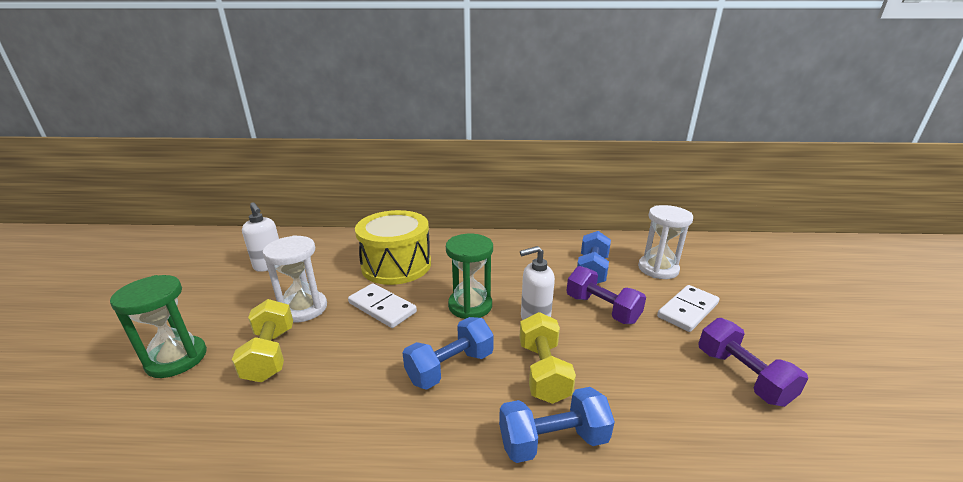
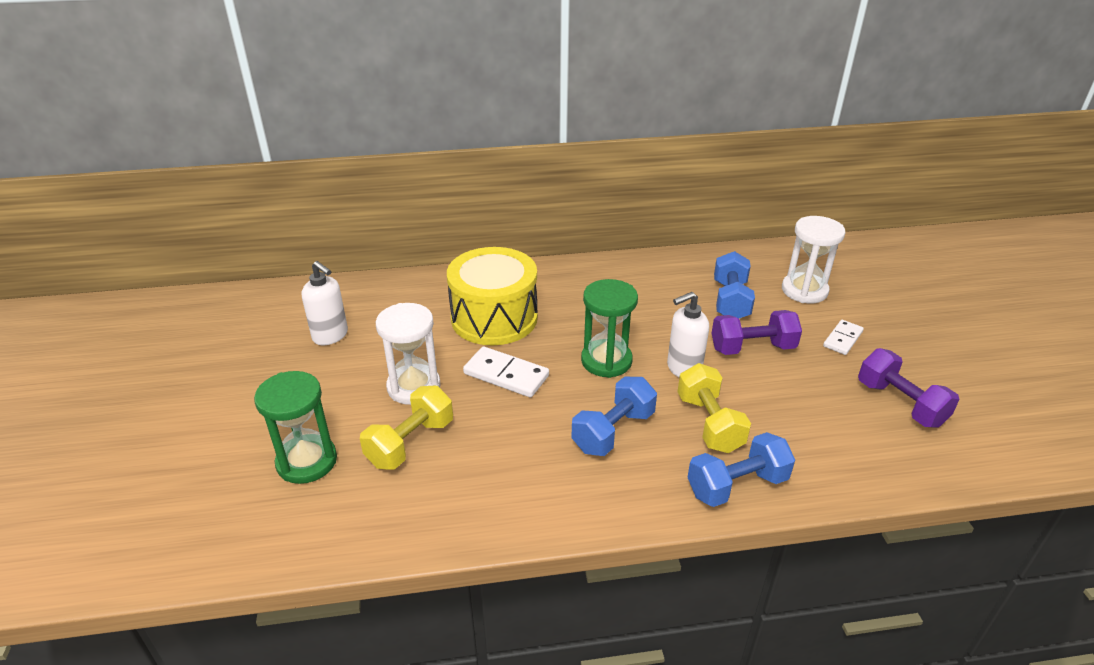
camera: 10 degrees left, 10 degrees up
(270, 354) = (410, 443): yellow dumbbell -> yellow dumbbell turned 60 degrees clockwise
(602, 309) = (752, 348): purple dumbbell -> purple dumbbell turned 45 degrees counterclockwise
(688, 310) = (843, 339): white domino -> white domino, size x0.65

